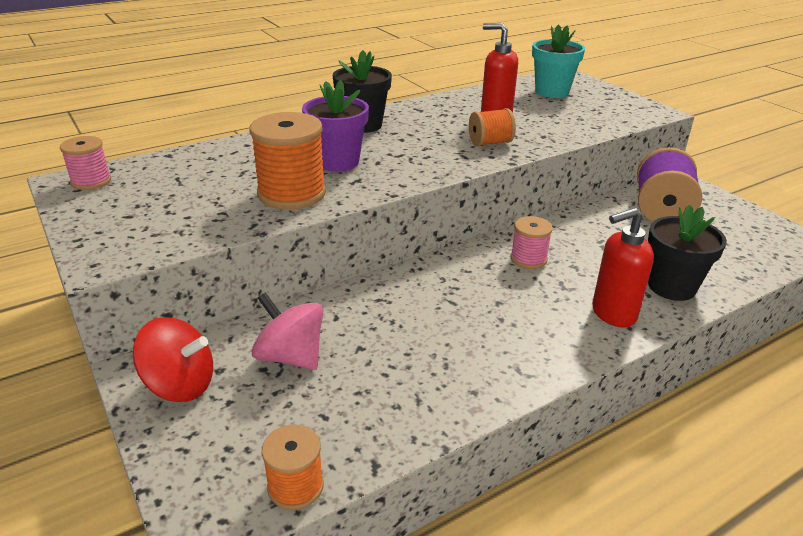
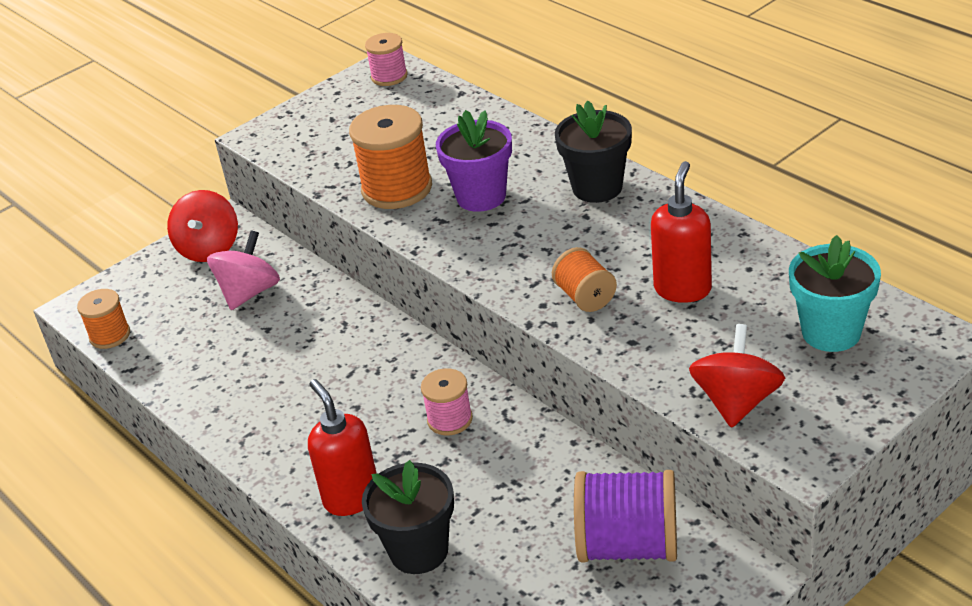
camera: 85 degrees right, 5 degrees up
(608, 118) = (736, 402): none -> red spinning top

